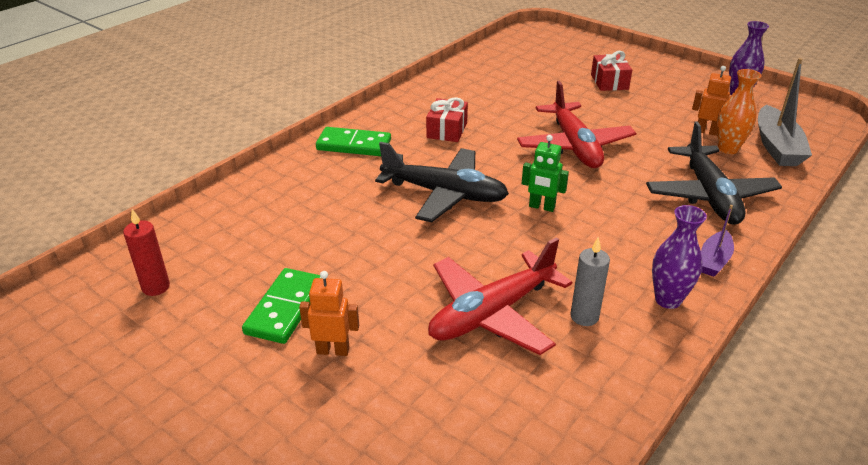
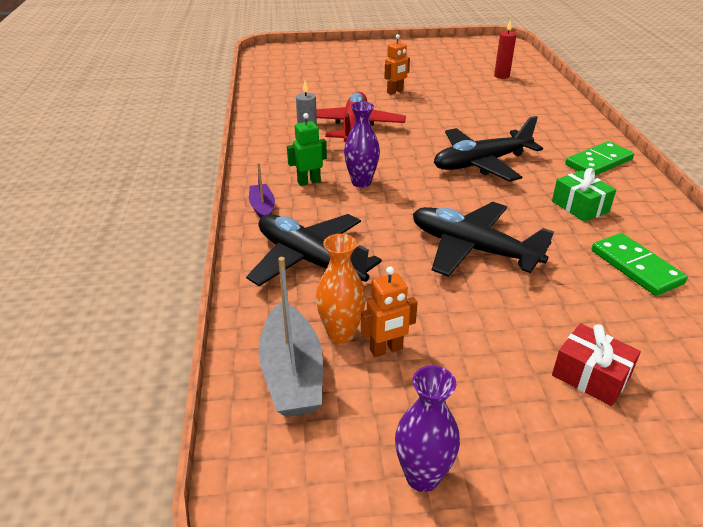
camera: 135 degrees right, 0 degrees up
(285, 308) = (440, 92): green domino -> green domino (636, 267)
(447, 130) = (580, 206): red gift -> green gift
(541, 207) = (413, 186): green robot -> green robot (309, 181)
(574, 146) = (472, 249): red plane -> black plane
(668, 300) = (271, 172): purple vase -> purple vase (361, 182)
(776, 147) = (292, 373): grey boat -> grey boat turned 150 degrees counterclockwise

